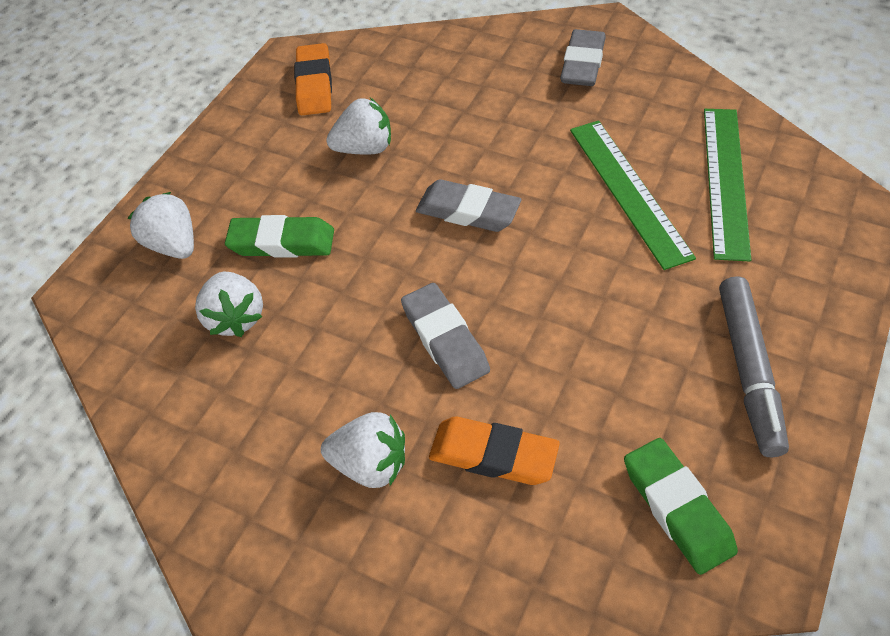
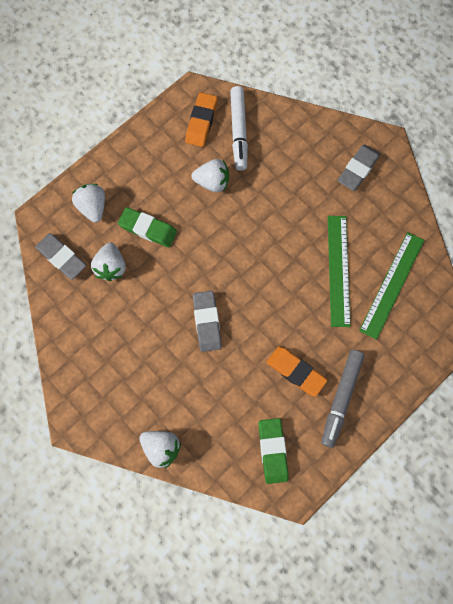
camera: 15 degrees right, 20 degrees up
(371, 464) = (148, 374): white strawberry -> white strawberry (161, 448)
(378, 77) = (239, 131): none -> white marker
(468, 211) = (250, 248): grey eraser -> grey eraser (61, 257)
(493, 455) = (204, 392): orange eraser -> orange eraser (296, 371)

